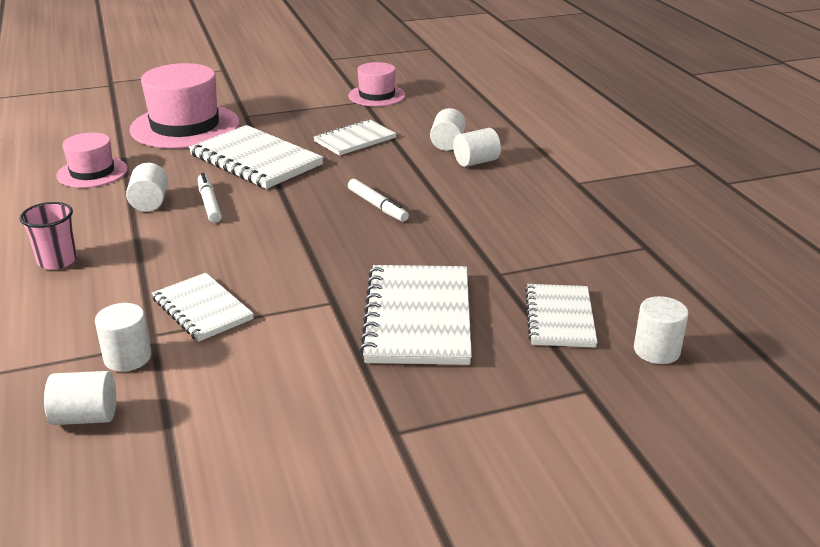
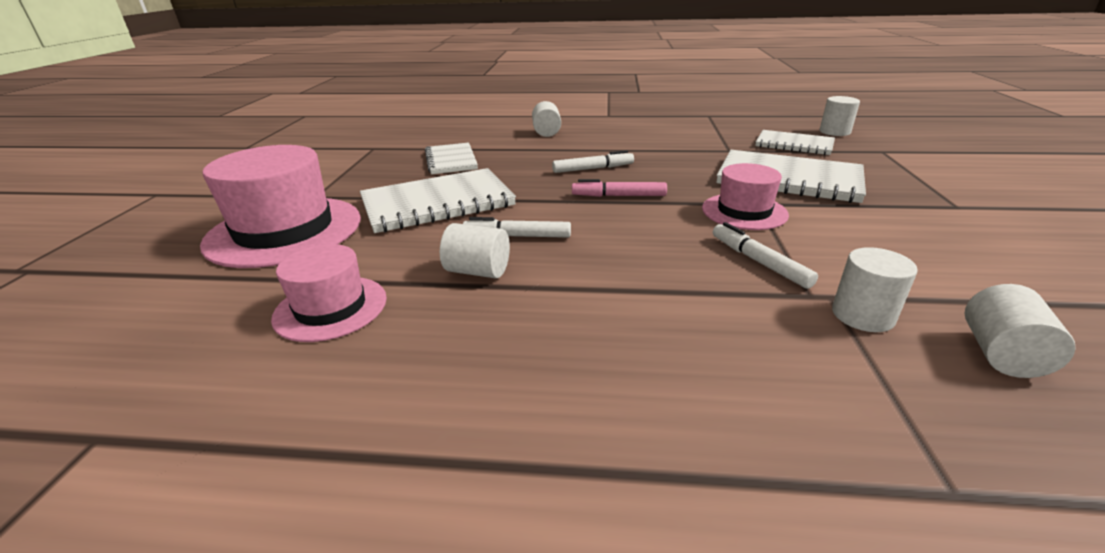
camera: 65 degrees left, 0 degrees up
(57, 261) = (595, 356): pink cup -> none
(202, 309) = (758, 262): white notebook -> white marker
(313, 230) = (618, 196): none -> pink marker
(376, 95) = (369, 142): pink hat -> pink hat (744, 211)
(447, 143) = (503, 135): white cylinder -> none

